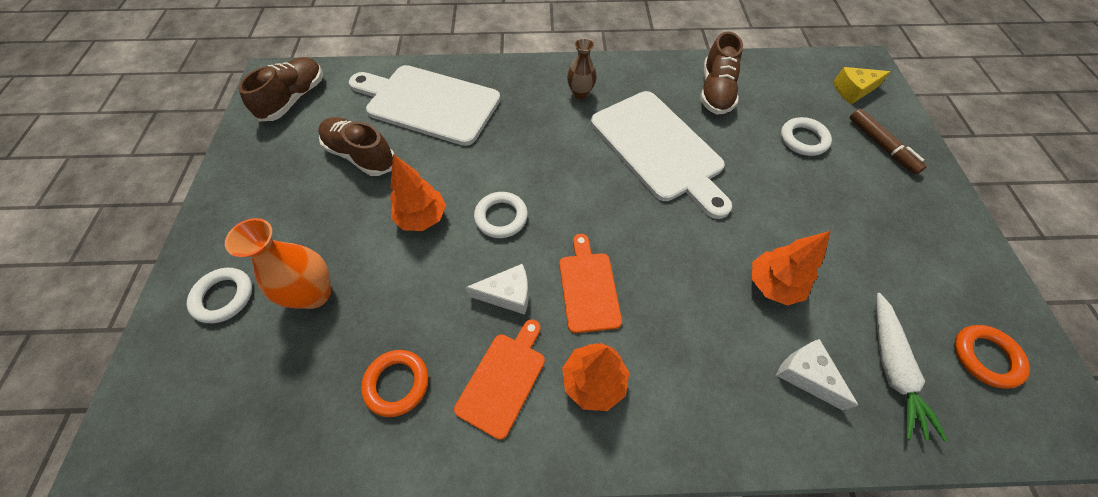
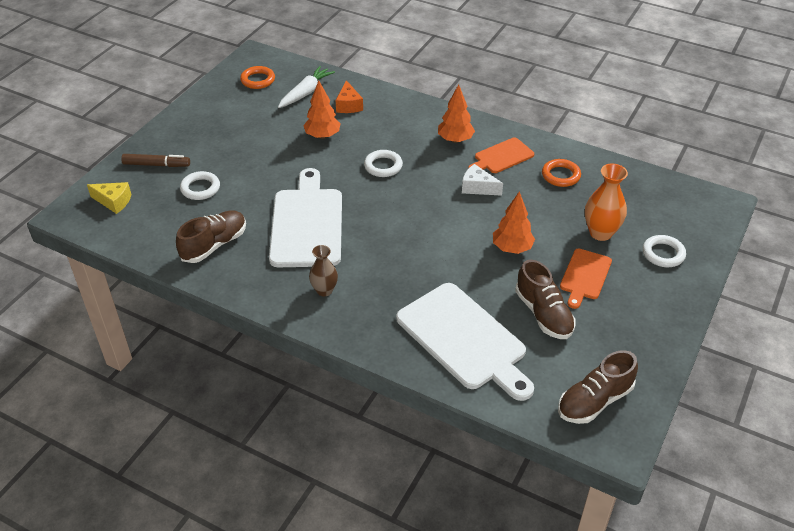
camera: 150 degrees left, 15 degrees down
(501, 217) = (456, 227): white ring -> white ring (383, 166)
(588, 288) = (427, 173): orange cutting board -> orange cutting board (585, 276)
(806, 375) = (348, 105): white cheese -> orange cheese
(881, 145) = (156, 165): brown marker -> brown marker turned 90 degrees clockwise

